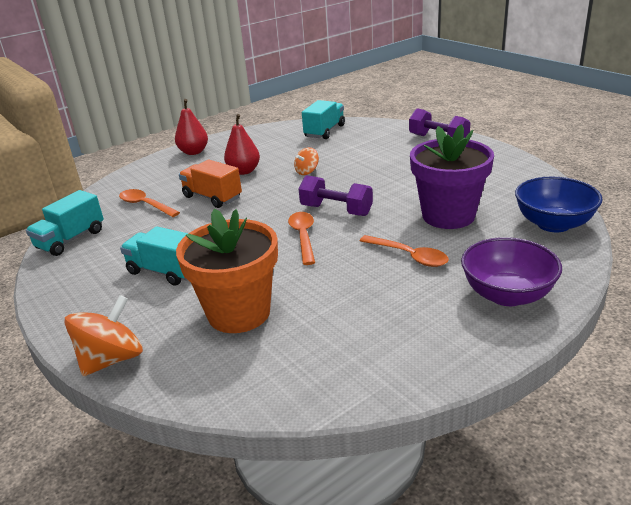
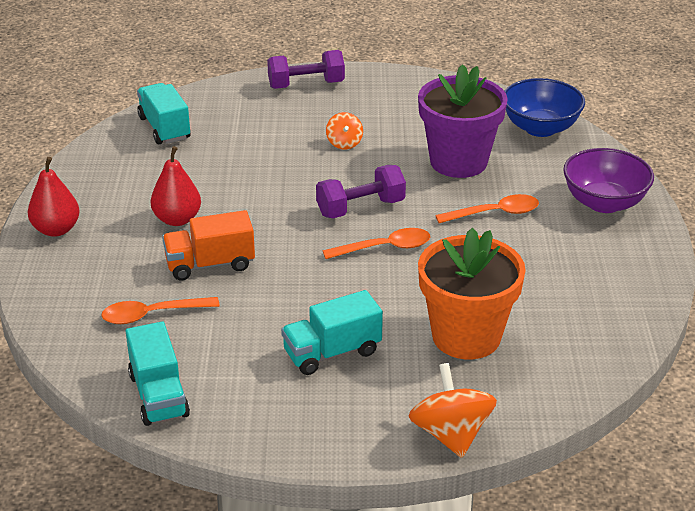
camera: 55 degrees left, 5 degrees up
(303, 237) = (384, 248): orange spoon -> orange spoon turned 135 degrees clockwise
(307, 171) = (248, 184): orange spinning top -> orange spinning top (344, 143)

